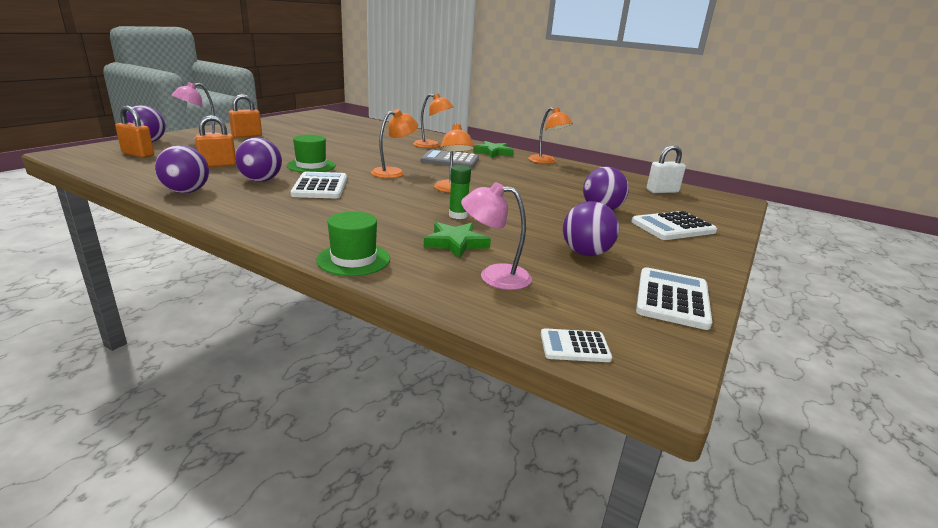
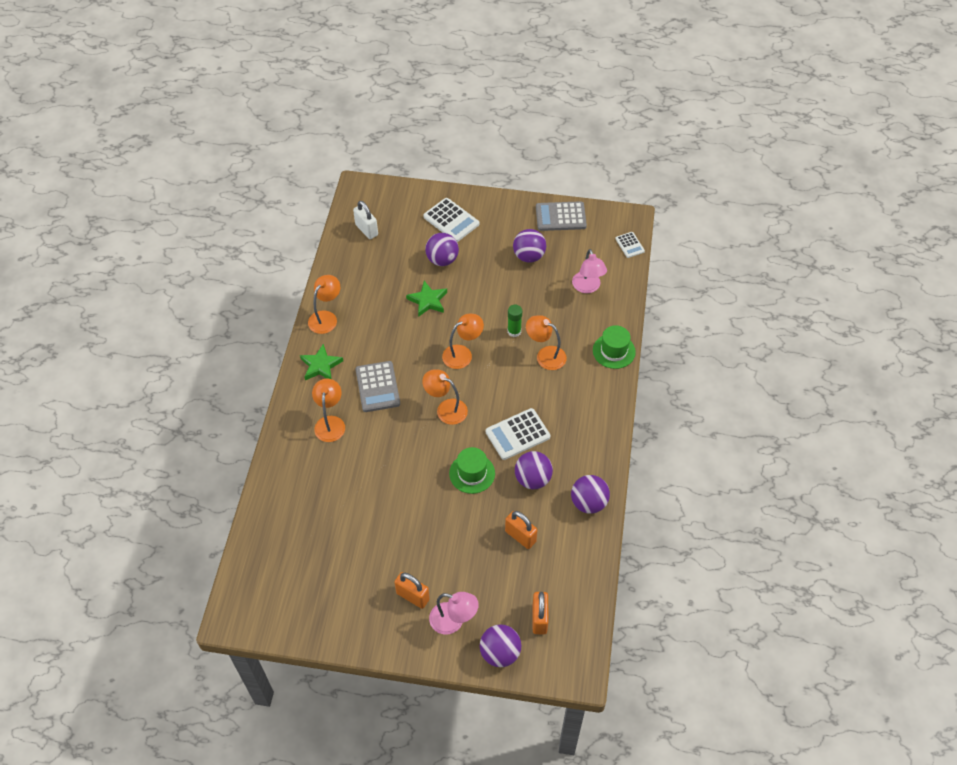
camera: 110 degrees left, 30 degrees up
(402, 221) = (545, 355): none -> orange lamp
(456, 243) = (559, 316): green star -> green star (428, 301)
(672, 299) = (560, 217): white calculator -> grey calculator

